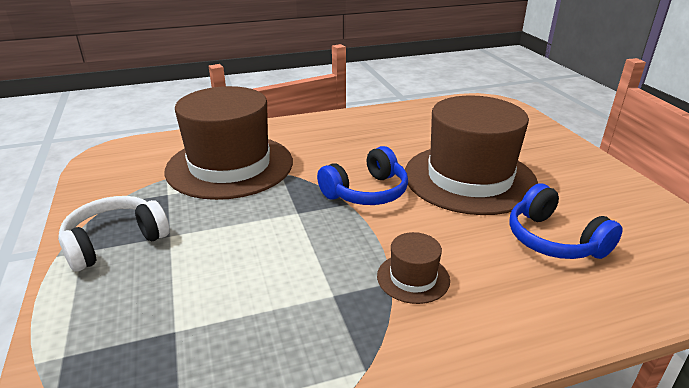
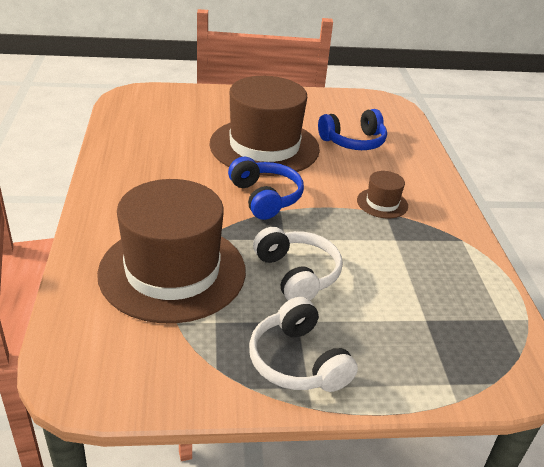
camera: 80 degrees left, 5 degrees up
(241, 227) = (297, 274): none -> white headphones

